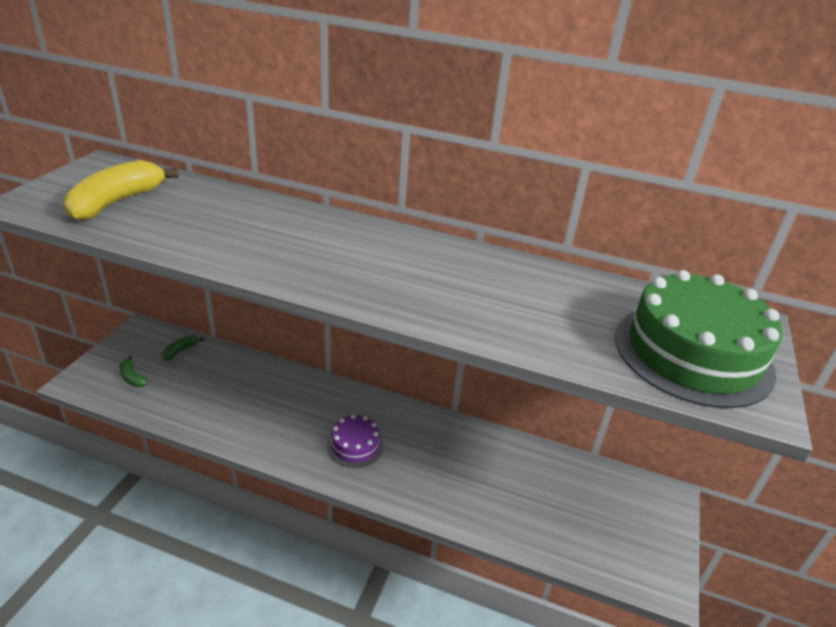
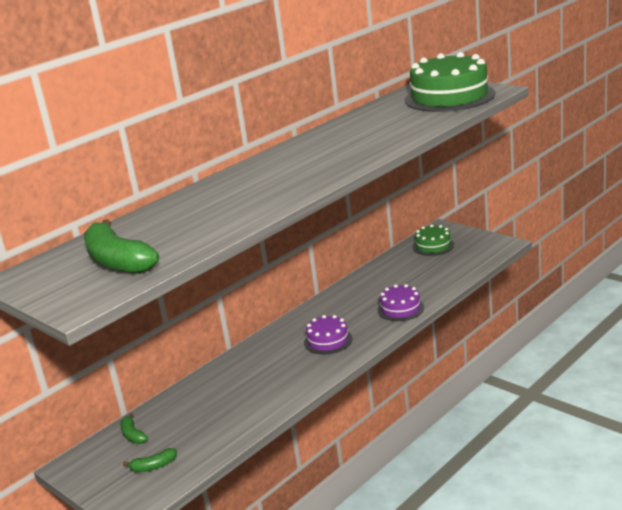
camera: 60 degrees left, 10 degrees down
(117, 202) = (118, 261): yellow banana -> green banana
(441, 498) = (400, 309): none -> purple cake
(616, 498) = (433, 246): none -> green cake

